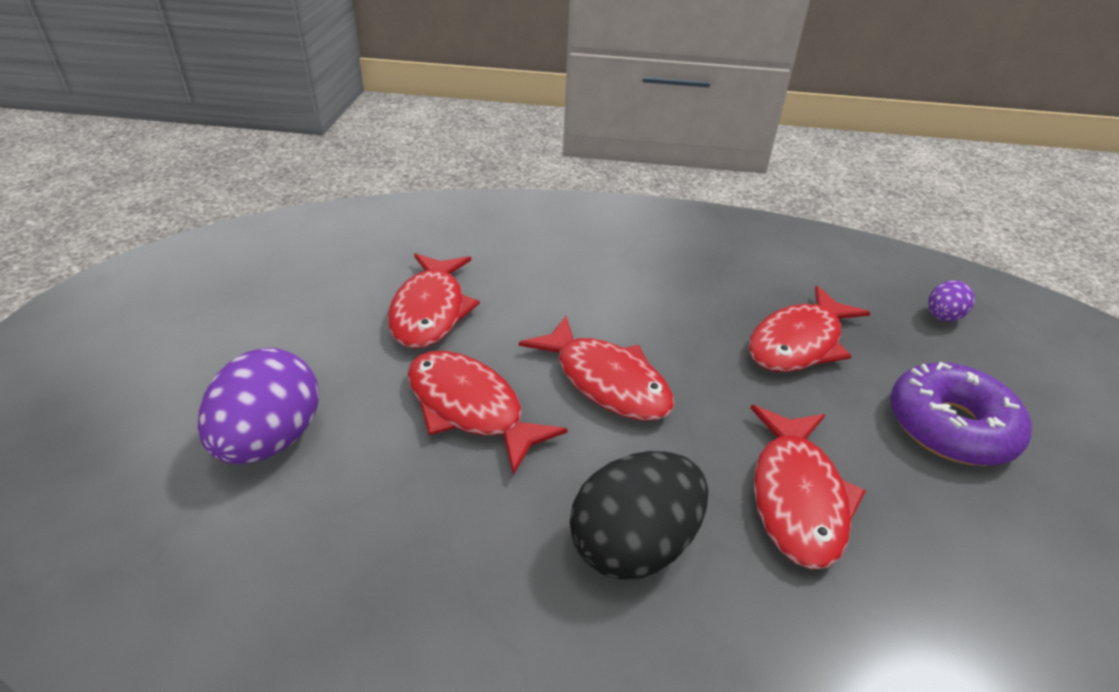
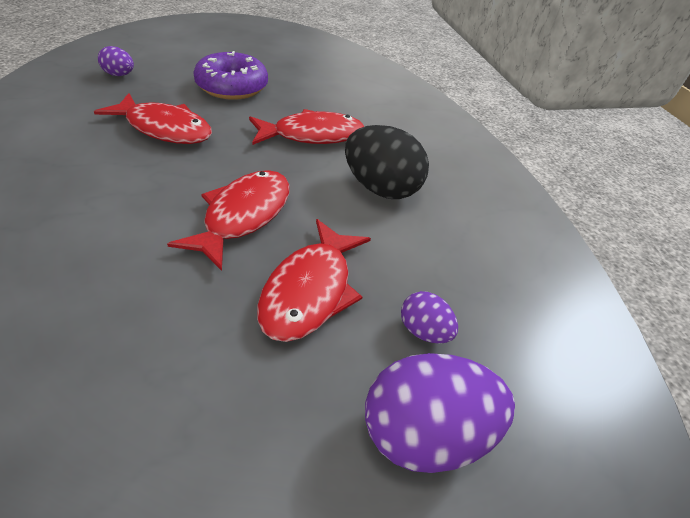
camera: 115 degrees left, 5 degrees up
(364, 485) = (423, 331): none -> purple egg
(430, 311) = (166, 376): red fish -> none

